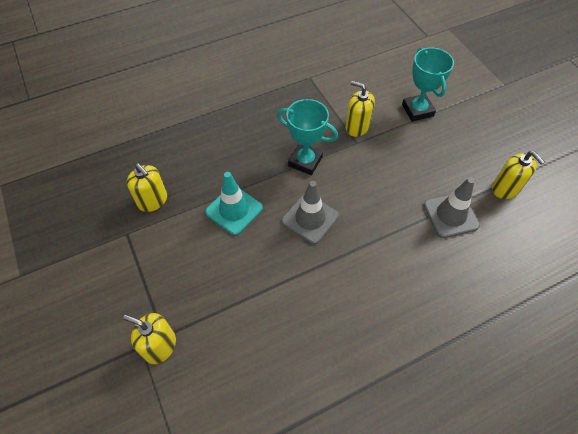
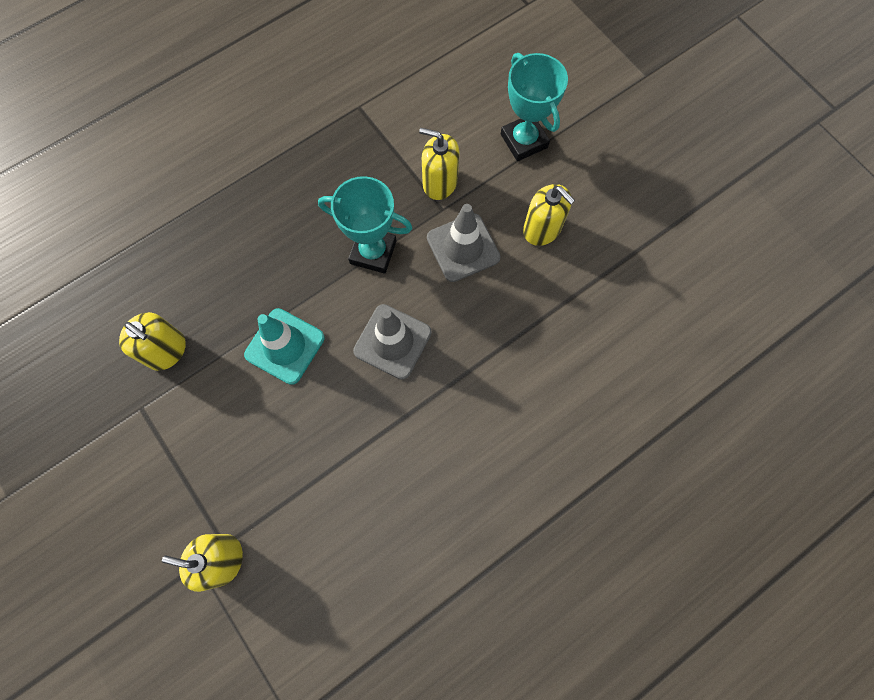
camera: 10 degrees left, 15 degrees up
(450, 215) = (583, 304): grey traffic cone -> grey traffic cone (463, 247)
(505, 188) = (654, 251): yellow soap dispenser -> yellow soap dispenser (542, 229)

